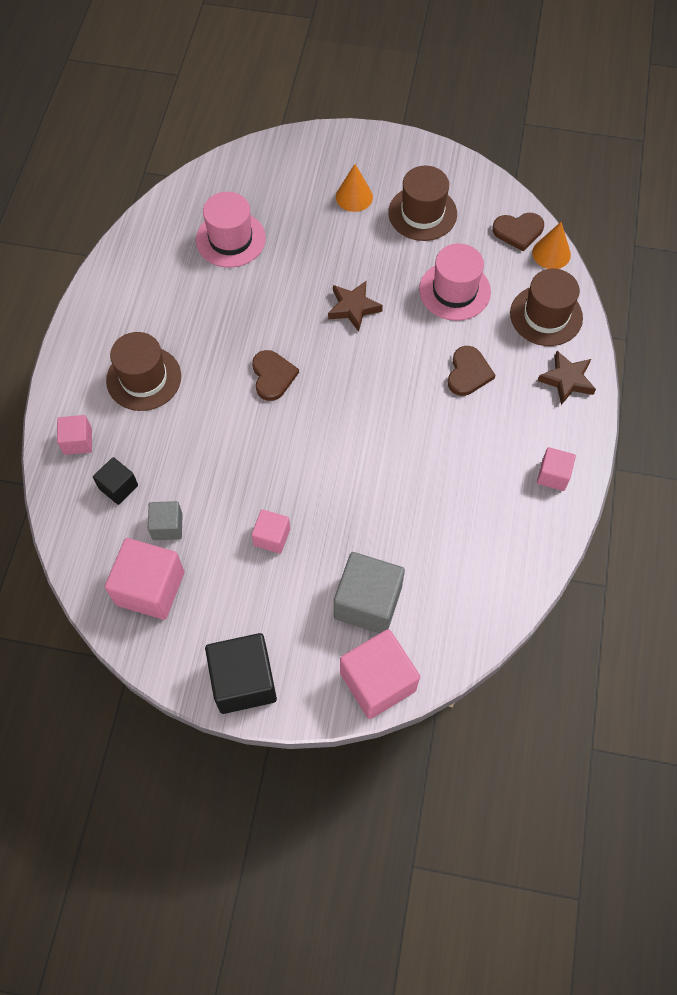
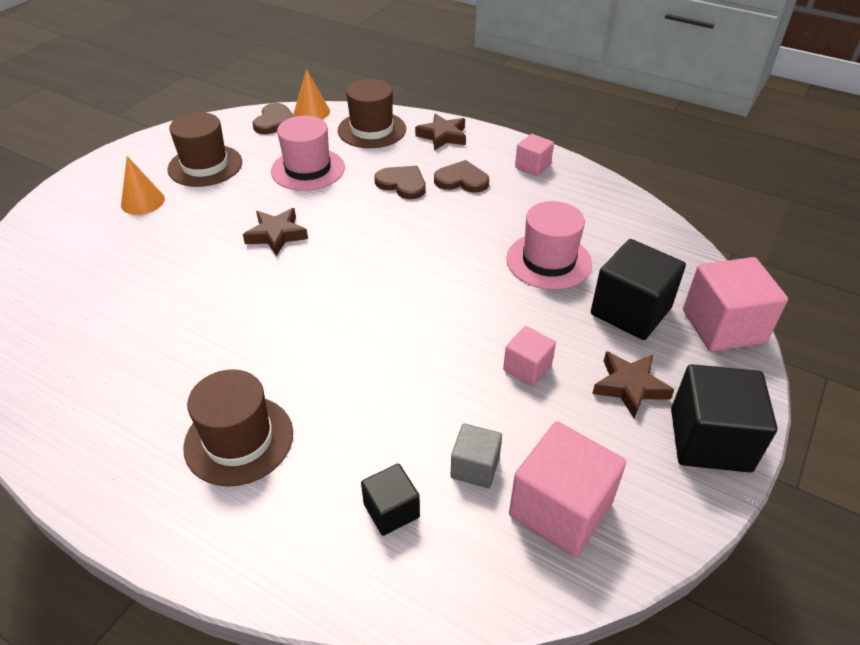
camera: 70 degrees left, 20 degrees down
(78, 441) = (291, 546): pink cube -> none
(230, 239) = (104, 306): pink hat -> pink hat (548, 261)
(273, 376) = (318, 316): brown heart -> brown heart (461, 180)
(278, 615) = (630, 386): none -> brown star
(367, 602) = (630, 311): grey cube -> black cube

